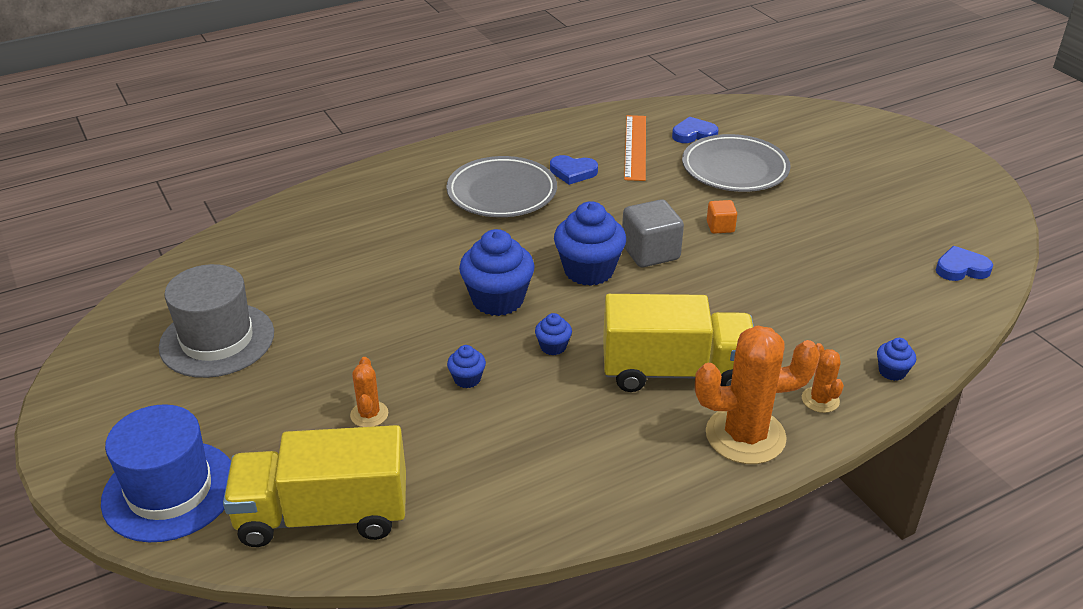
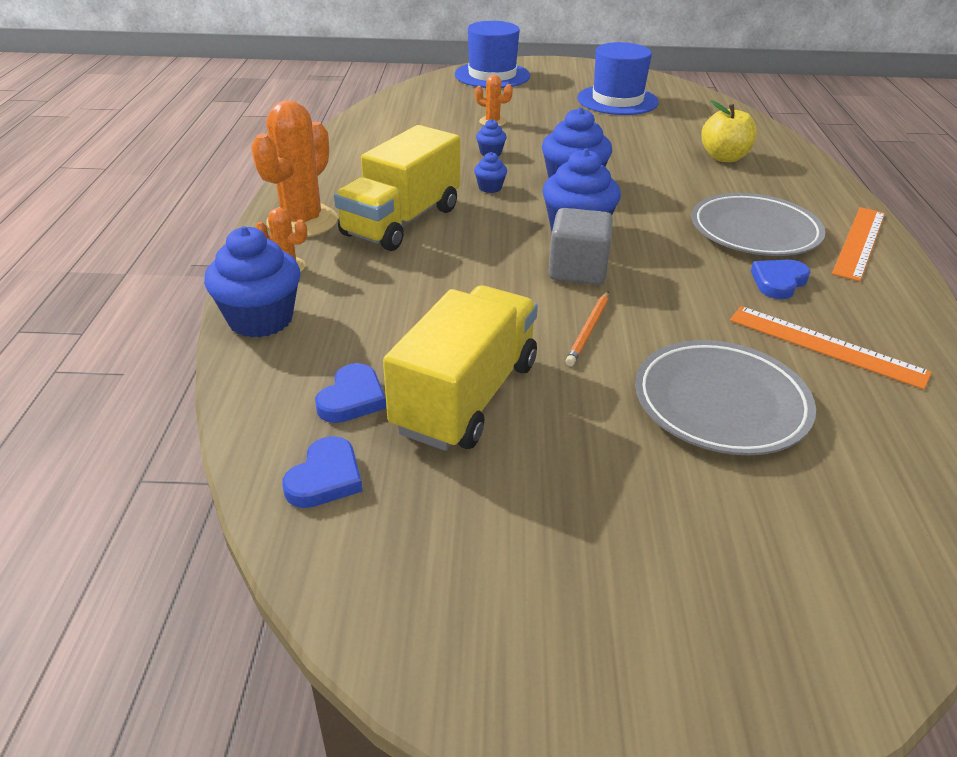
camera: 120 degrees right, 0 degrees up
(217, 340) = (617, 100): grey hat -> blue hat
(323, 515) = (426, 99): yellow truck -> yellow truck (466, 396)
(353, 233) = (724, 157): none -> yellow apple
(476, 151) = (860, 242): none -> orange ruler
(694, 134) = (848, 412): blue heart -> blue heart (352, 398)
(720, 227) = (589, 330): orange cube -> orange pencil
(892, 372) = (261, 319): blue cupcake -> blue cupcake, size x2.10

